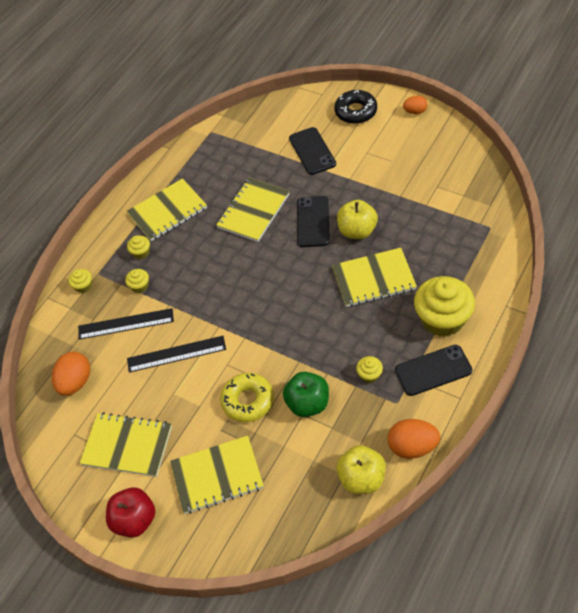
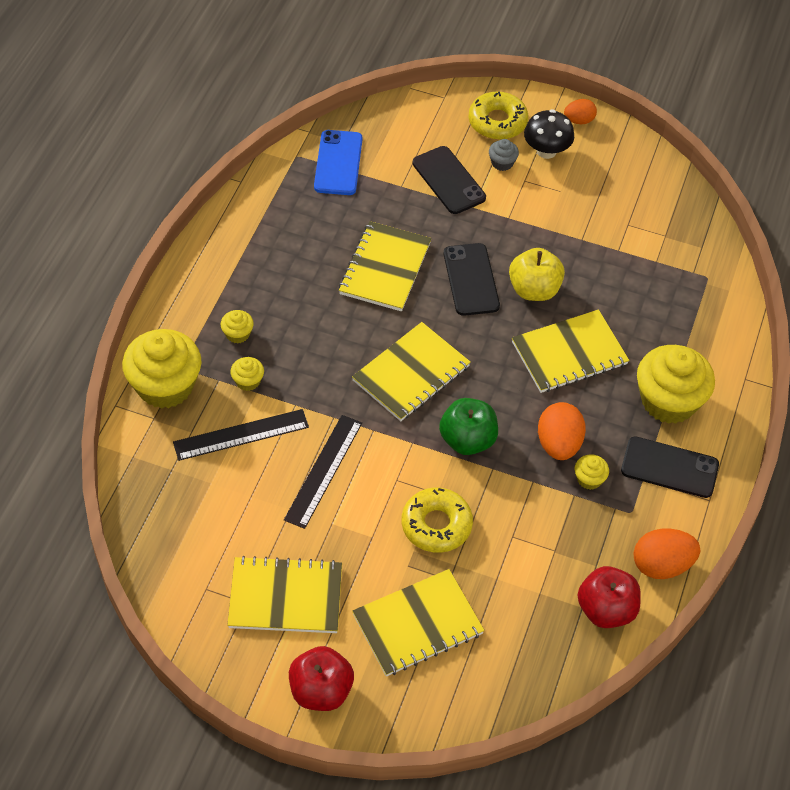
camera: 20 degrees left, 0 degrees up
(76, 382) = (190, 519): orange egg -> orange egg (558, 444)
(83, 286) = (165, 386): yellow cupcake -> yellow cupcake, size x2.30
(167, 211) = (261, 273): yellow notebook -> yellow notebook (411, 373)
(176, 354) = (323, 470): black ruler -> black ruler turned 45 degrees counterclockwise
(238, 137) = (338, 163): none -> blue phone
(308, 403) = (517, 522): green apple -> green apple (467, 440)
(353, 140) = (502, 163): none -> grey cupcake
(356, 111) = (497, 122): black donut -> yellow donut
(361, 478) = (606, 610): yellow apple -> red apple
(387, 132) = (546, 151): none -> black mushroom
(433, 370) = (669, 468): black phone -> black phone turned 45 degrees clockwise

